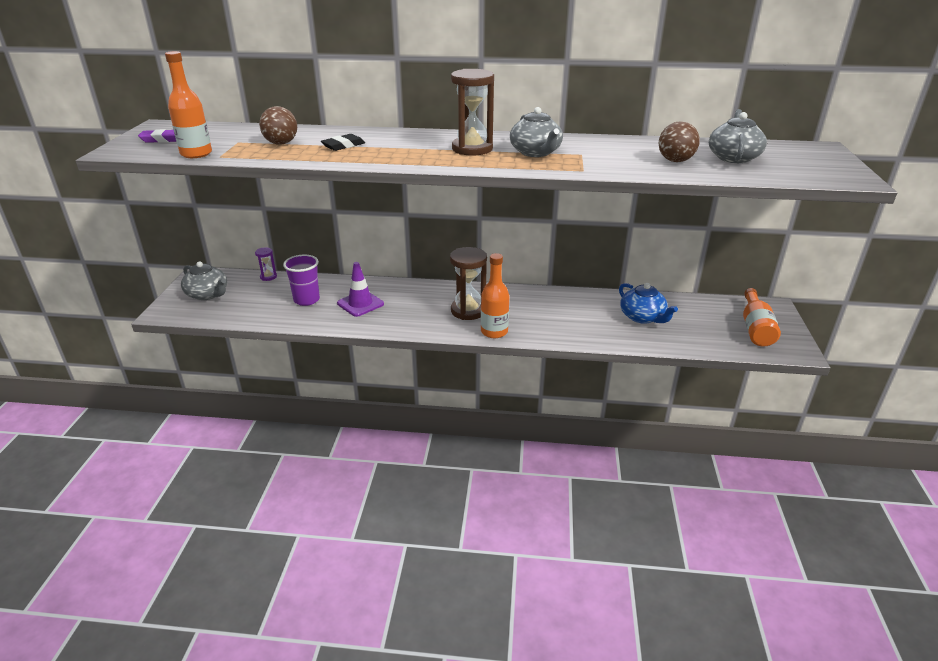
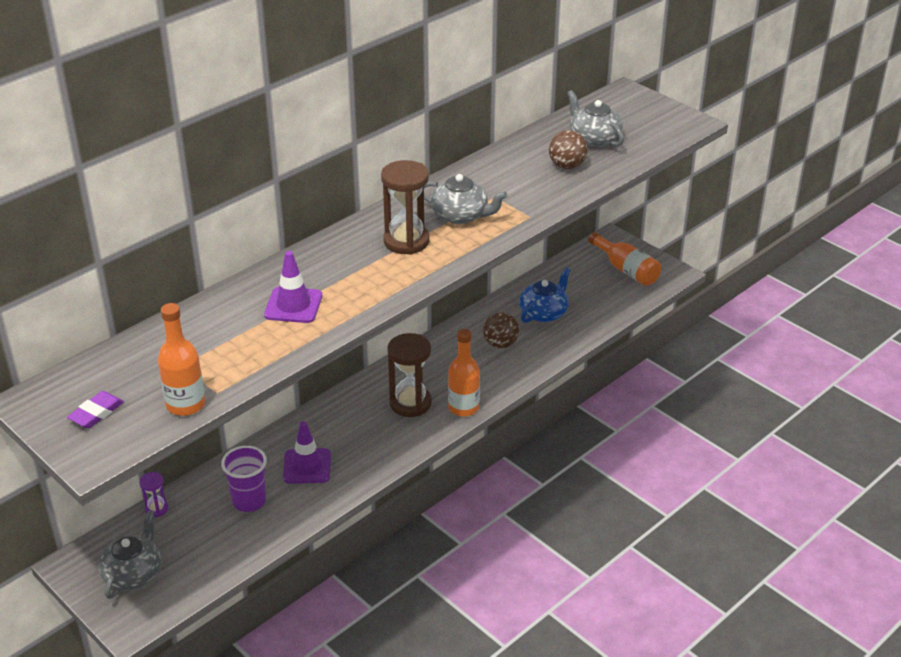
camera: 50 degrees left, 5 degrees up
(208, 294) = (133, 573): grey teapot -> grey teapot turned 60 degrees counterclockwise
(281, 143) = (230, 339): brown ball -> brown ball (500, 344)
(343, 145) = (293, 305): black eraser -> purple traffic cone
(642, 317) = (544, 313): blue teapot -> blue teapot turned 60 degrees counterclockwise

